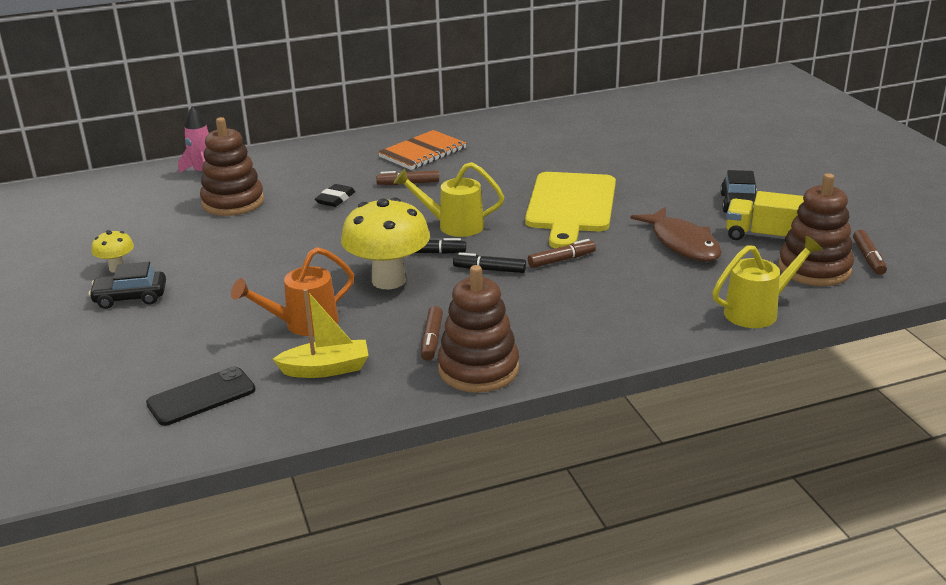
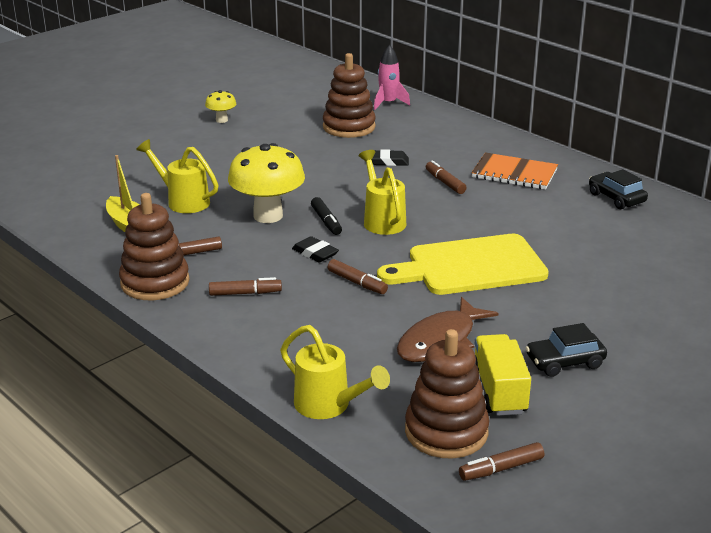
camera: 65 degrees right, 0 degrees up
(130, 297) = (186, 136): black car -> black car (616, 198)
(201, 397) = (76, 193): black phone -> none
(303, 324) = (183, 201): orange watering can -> yellow watering can
(489, 270) = (315, 253): black marker -> black eraser
(540, 319) = (245, 293): none -> brown marker

